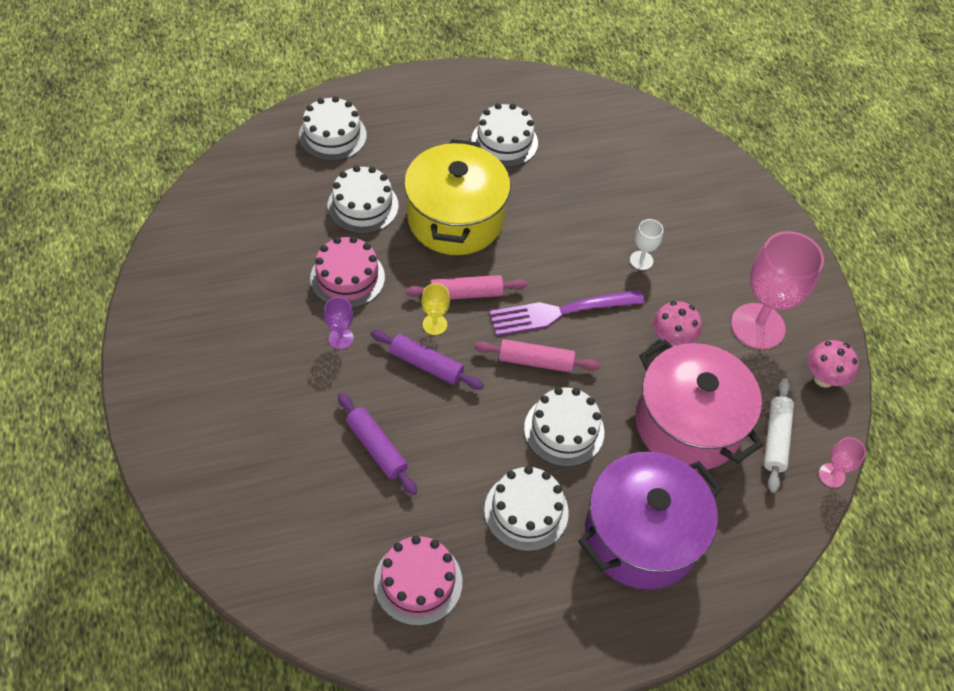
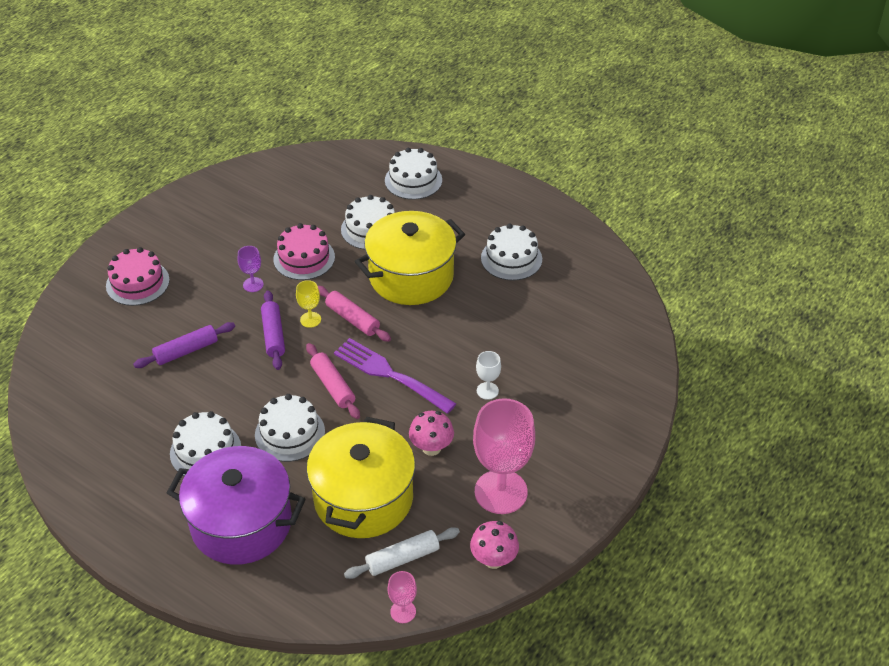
camera: 55 degrees right, 10 degrees down
(377, 447) = (186, 351): purple rolling pin -> purple rolling pin turned 45 degrees clockwise
(418, 582) = (105, 429): pink cake -> pink cake (137, 283)
(688, 424) = (363, 498): pink pot -> yellow pot

